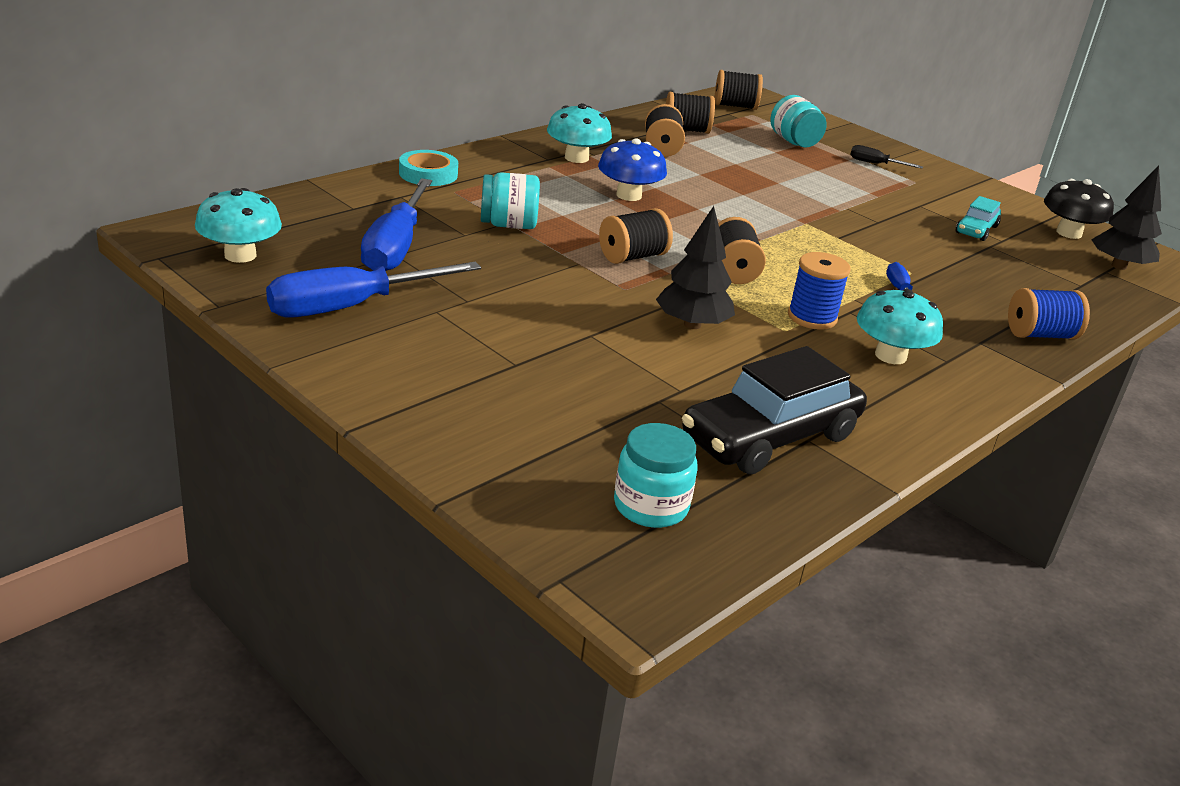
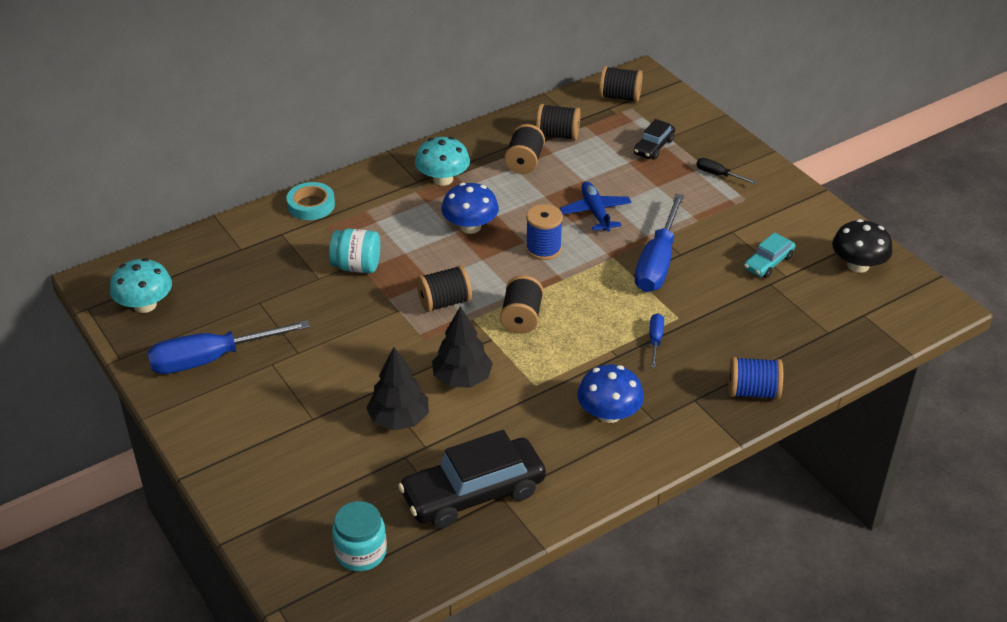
camera: 15 degrees right, 10 degrees up
(396, 247) = (261, 294): blue screwdriver -> blue screwdriver (658, 262)
(764, 187) = (595, 212): none -> blue plane
(794, 142) = (653, 147): turquoise jar -> black car
(812, 317) = (564, 371): blue spool -> blue spool (543, 249)
(890, 356) = (609, 414): turquoise mushroom -> blue mushroom
(1118, 266) = (880, 308): black tree -> black tree (399, 419)

